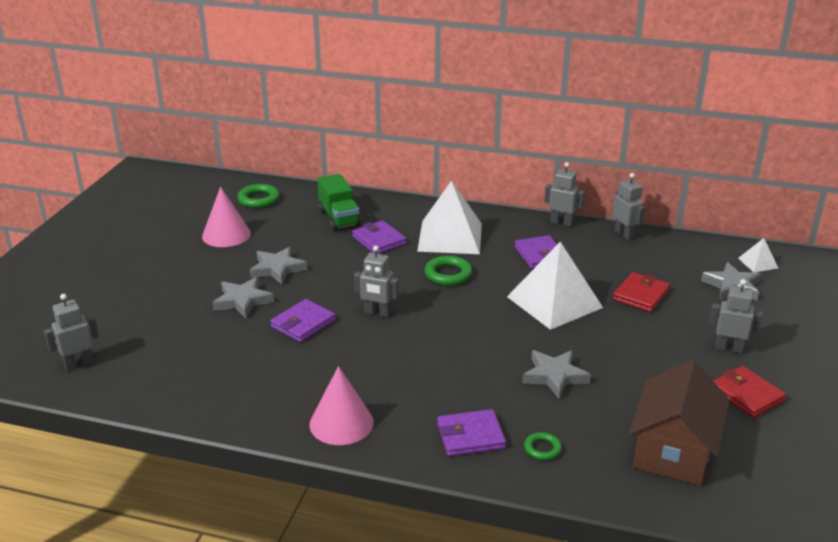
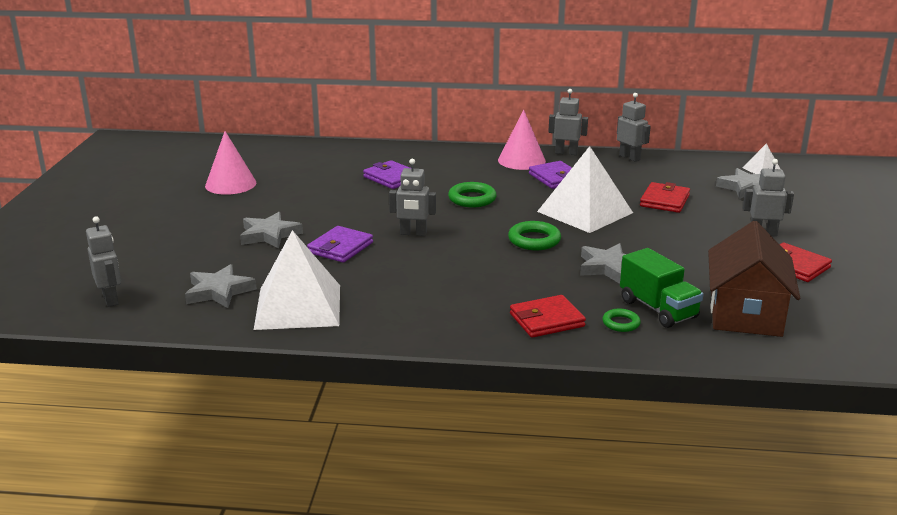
camera: 10 degrees left, 5 degrees down
(79, 364) = (111, 299): grey robot -> grey robot turned 105 degrees clockwise
(259, 199) = (254, 154): green ring -> green ring (534, 240)
(277, 269) = (296, 207): grey star -> grey star (219, 291)
(339, 218) = (343, 163): green truck -> green truck (658, 309)
(341, 423) = (412, 322): pink cone -> pink cone (521, 160)
(450, 237) = (462, 170): white pyramid -> white pyramid (298, 306)
(470, 436) = (546, 320): purple wallet -> red wallet

